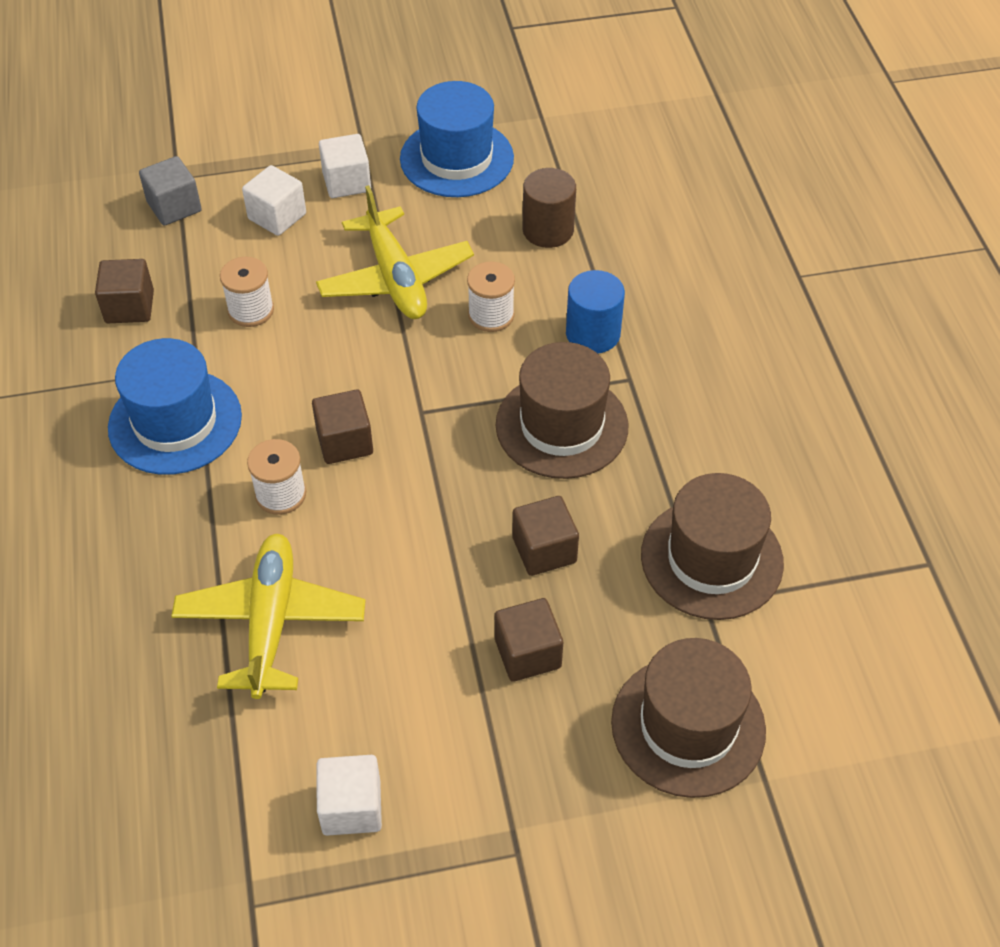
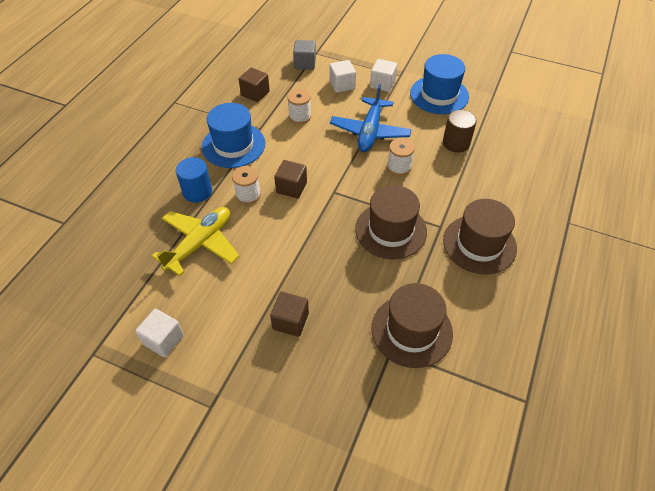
camera: 35 degrees right, 0 degrees up
(395, 278) = (370, 131): yellow plane -> blue plane
(544, 550) = (336, 280): brown cube -> none
(593, 334) = (439, 198): blue cylinder -> blue cylinder (197, 191)
(688, 726) = (334, 401): brown hat -> brown hat (479, 244)

